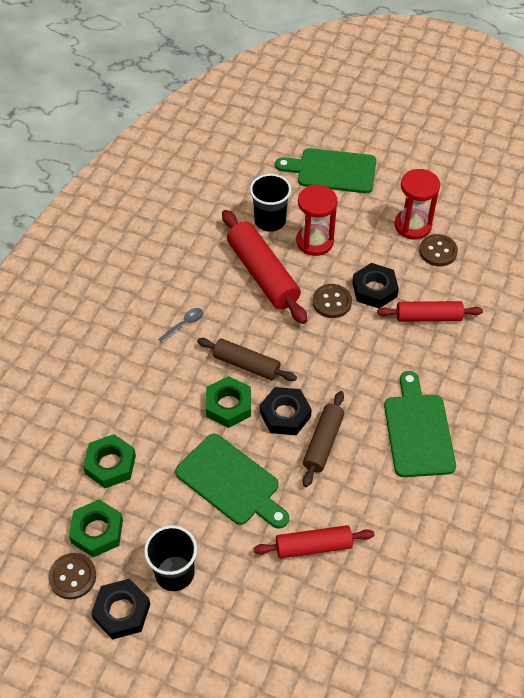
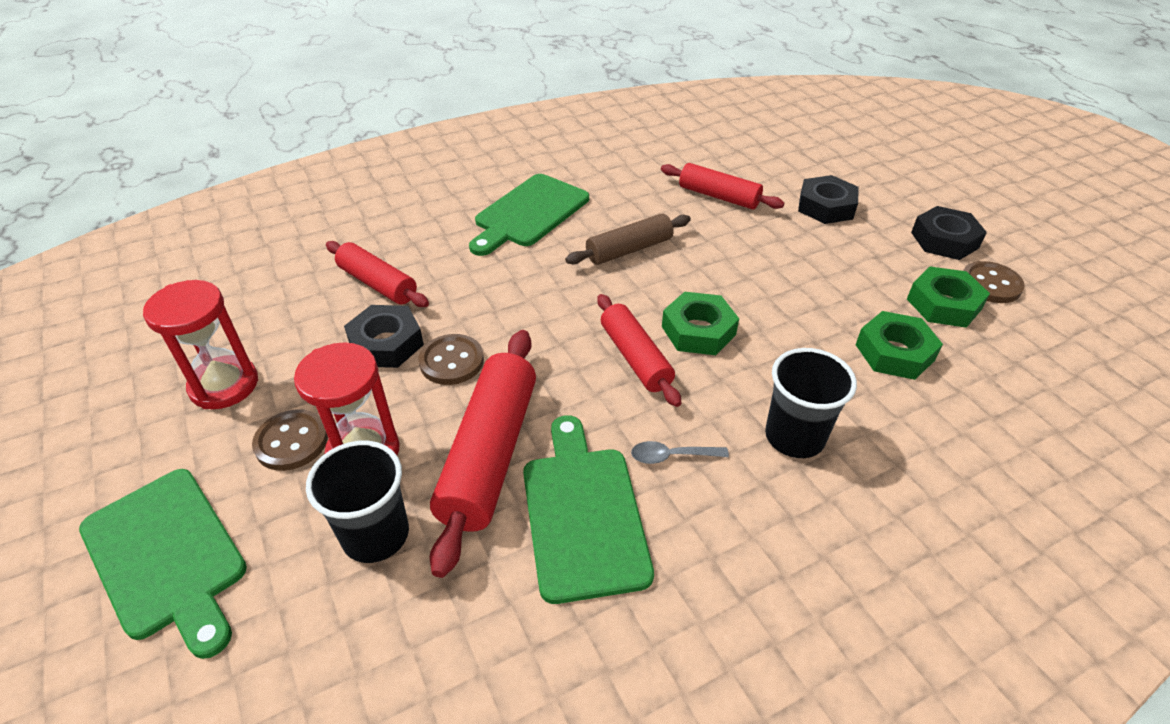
camera: 140 degrees left, 10 degrees down
(174, 573) = (871, 239): black cup -> black cup (794, 437)
(231, 482) = (757, 269): green cutting board -> green cutting board (583, 514)
(246, 365) = (635, 357): brown rolling pin -> red rolling pin
(285, 414) = (642, 289): black nut -> black nut (826, 206)
(438, 251) = (255, 337): brown button -> brown button (291, 442)

